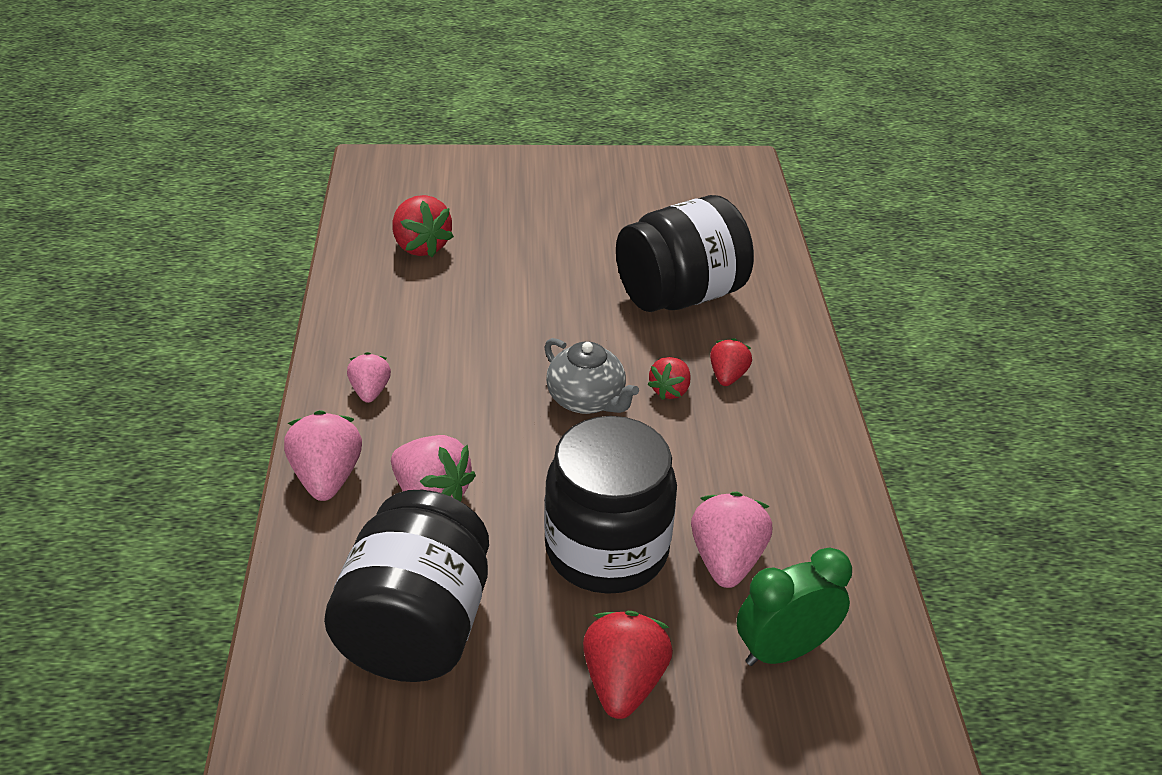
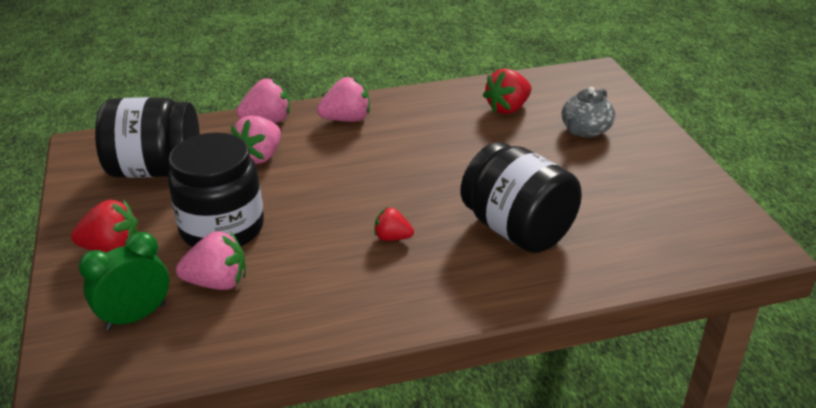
camera: 80 degrees right, 5 degrees down
(370, 391) = (347, 119): pink strawberry -> pink strawberry, size x1.62
(586, 400) = (367, 201): grey teapot -> grey teapot (585, 130)
(727, 376) = (421, 265): red strawberry -> none
(783, 650) = (136, 317): green clock -> green clock turned 90 degrees counterclockwise

